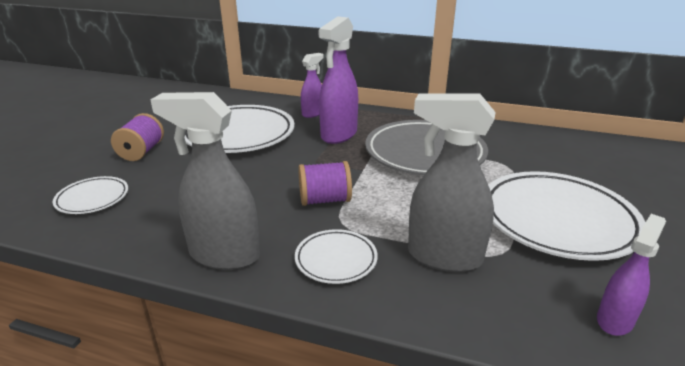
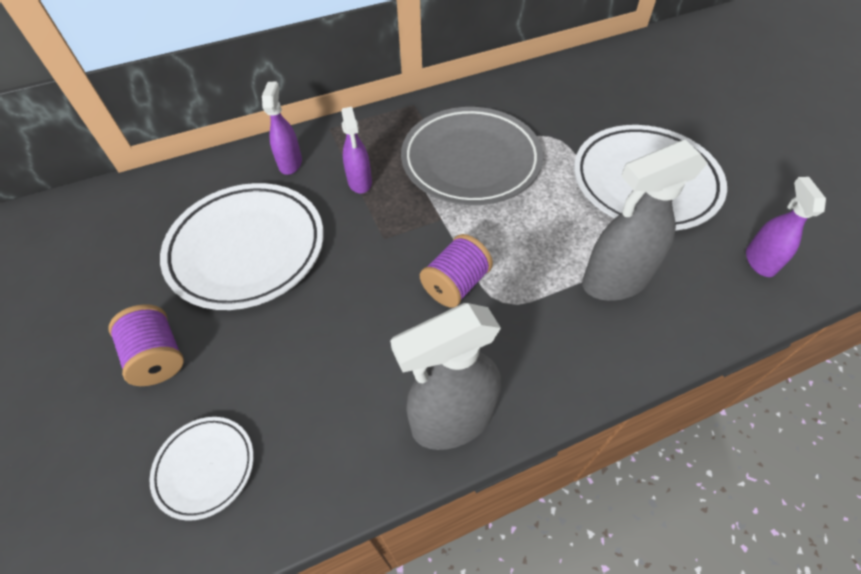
camera: 40 degrees left, 25 degrees up
(336, 260) = (546, 347): white plate -> none
(338, 135) = (360, 182): purple spray bottle -> purple spray bottle, size x0.58

